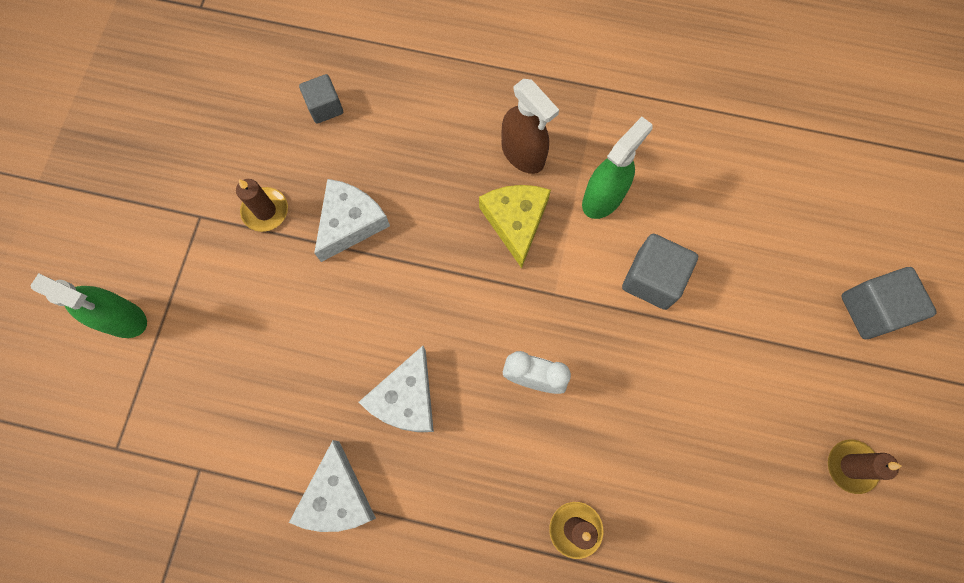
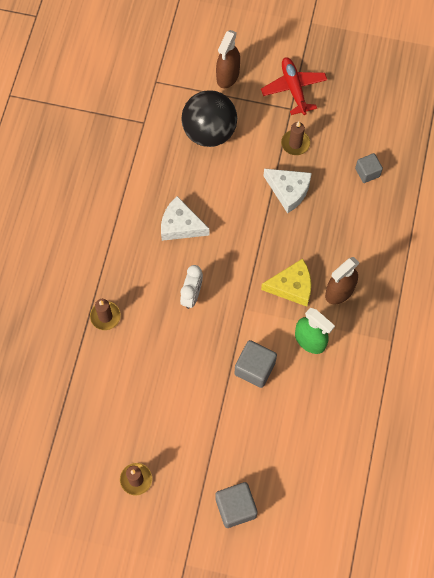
camera: 90 degrees right, 5 degrees down
(123, 319) = (227, 76): green spray bottle -> brown spray bottle
(163, 210) = (294, 89): none -> red plane
(230, 350) = (209, 132): none -> black ball
(337, 497) = (127, 191): white cheese -> none

